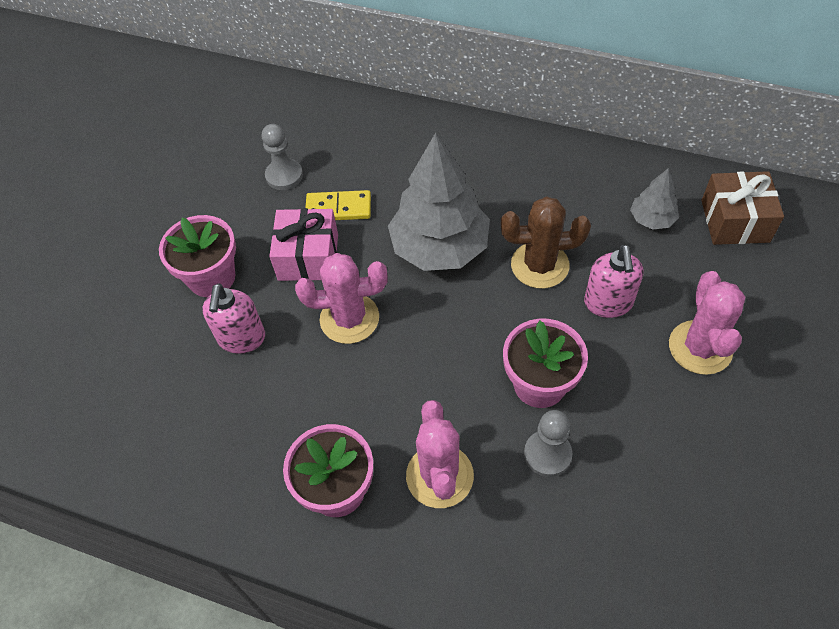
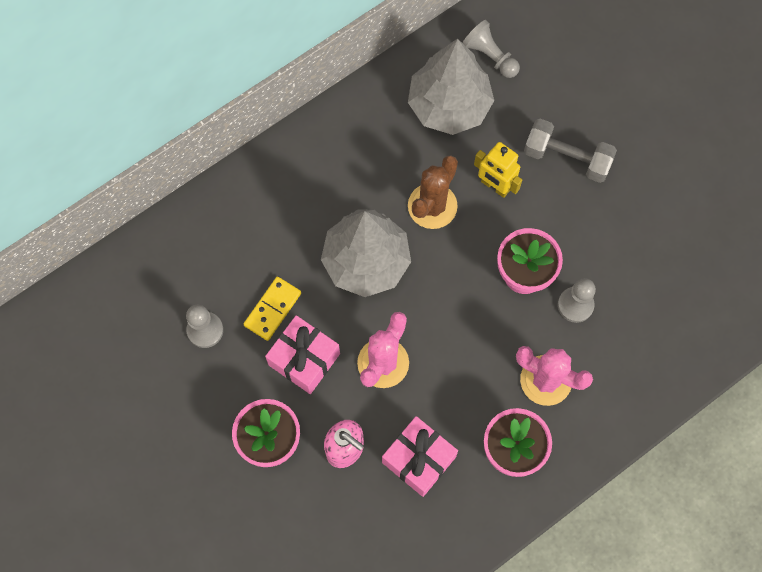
camera: 60 degrees left, 15 degrees up
(270, 407) = (419, 459): none -> pink gift
(608, 303) = (495, 186): pink soap dispenser -> yellow robot
(652, 219) = (449, 105): grey tree -> grey tree, size x2.09
(700, 347) = (567, 158): pink cactus -> grey dumbbell
(735, 221) = (490, 56): brown gift -> grey pawn

